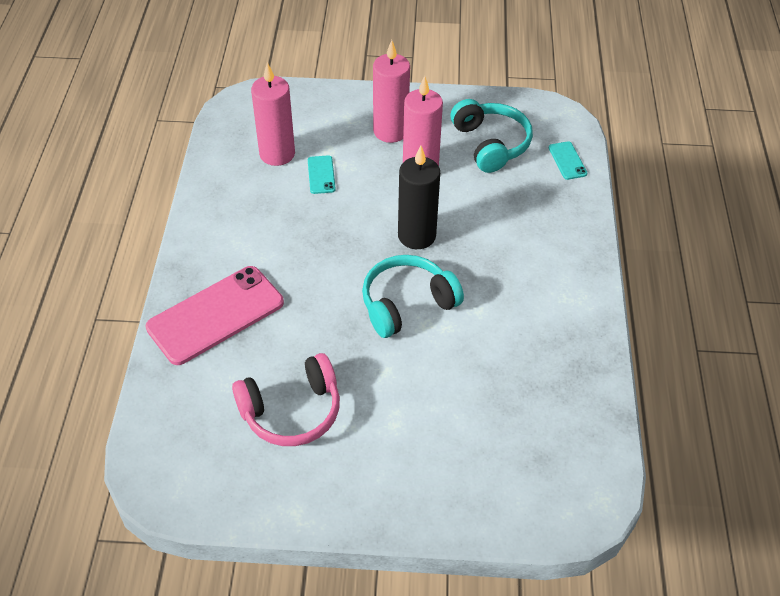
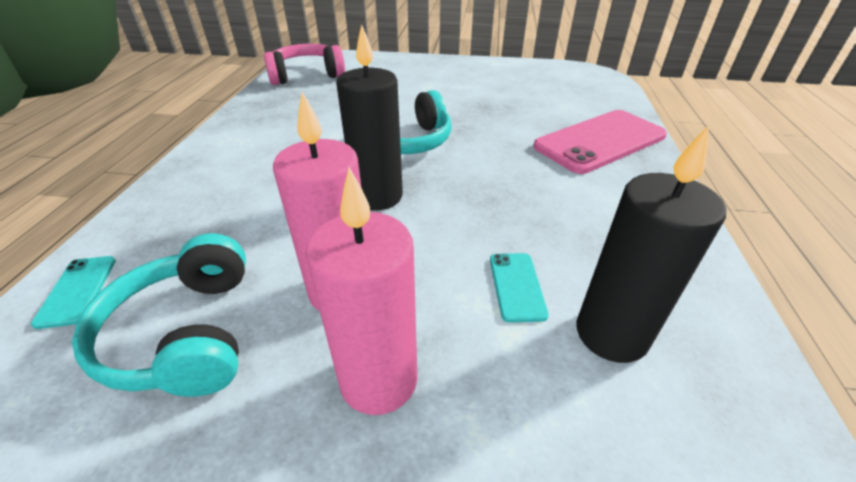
camera: 175 degrees left, 10 degrees down
(277, 154) = (611, 334): pink candle -> black candle
(292, 411) = (507, 93): pink headphones -> pink headphones (306, 75)

